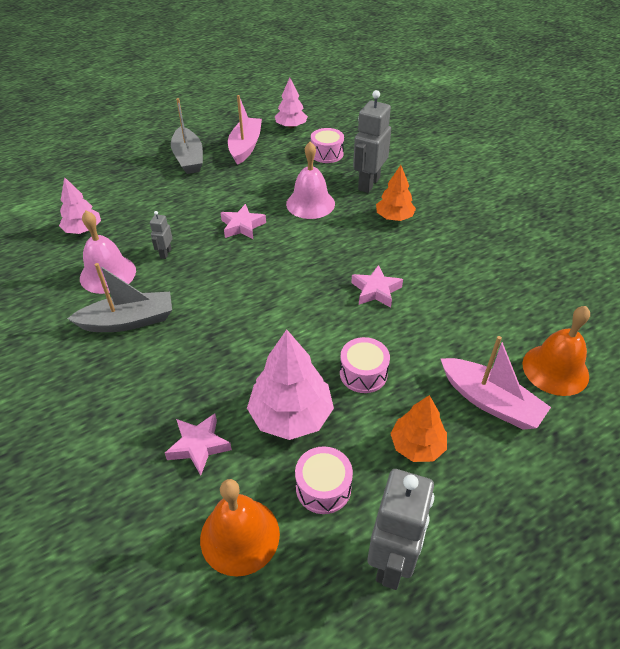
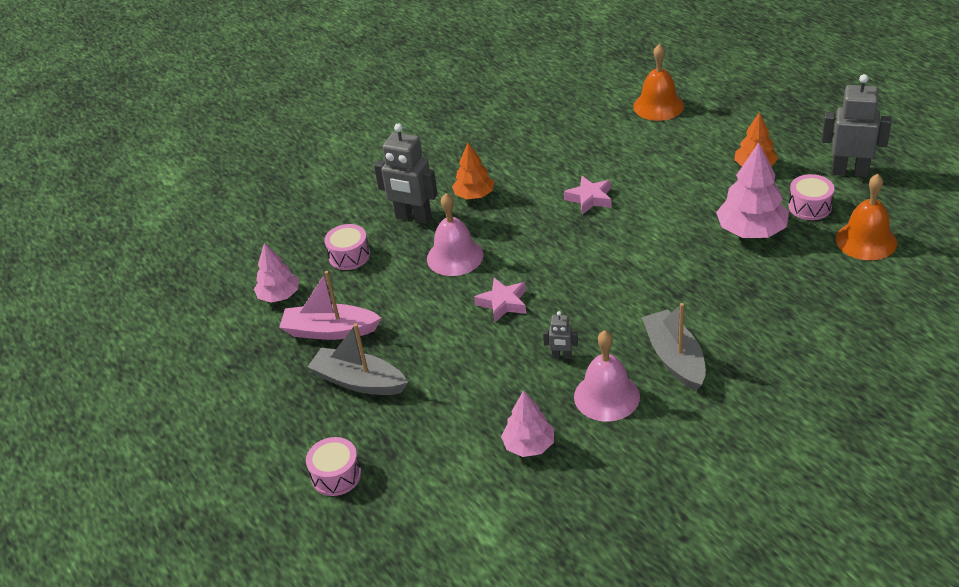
camera: 90 degrees left, 5 degrees down
(188, 158) = (359, 381): grey boat -> grey boat turned 135 degrees counterclockwise
(199, 446) = (801, 276): pink star -> none
(363, 373) = (693, 197): pink drum -> pink drum (336, 475)
(490, 401) = (701, 135): pink boat -> none

